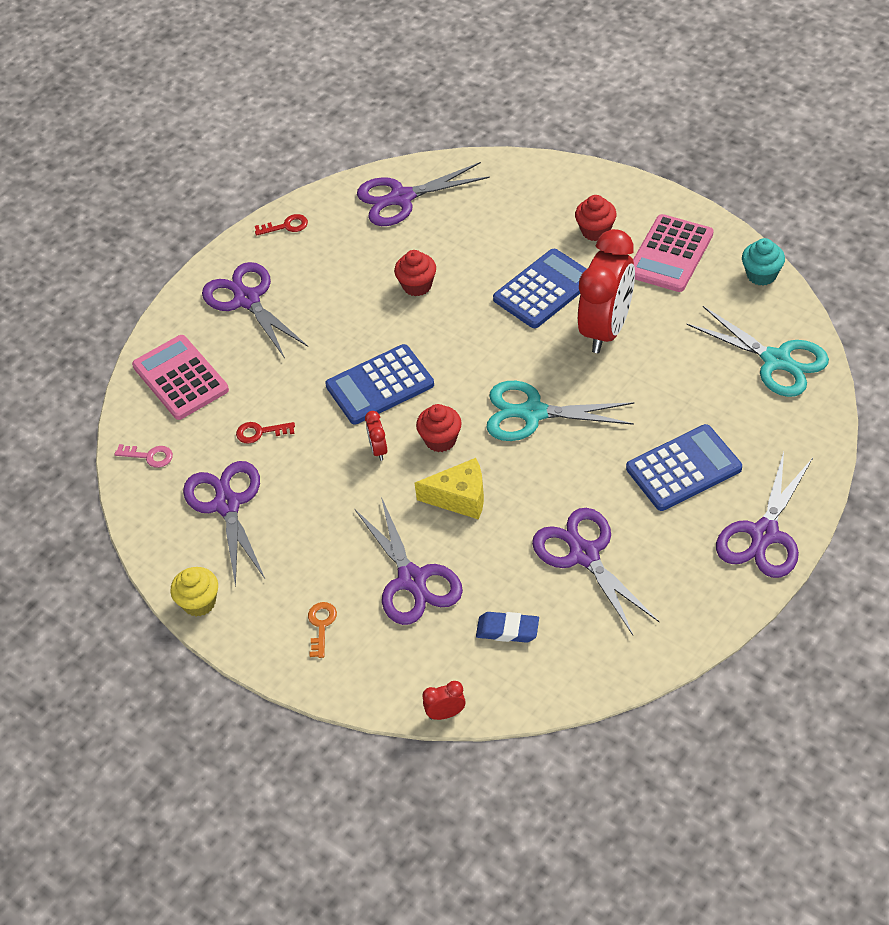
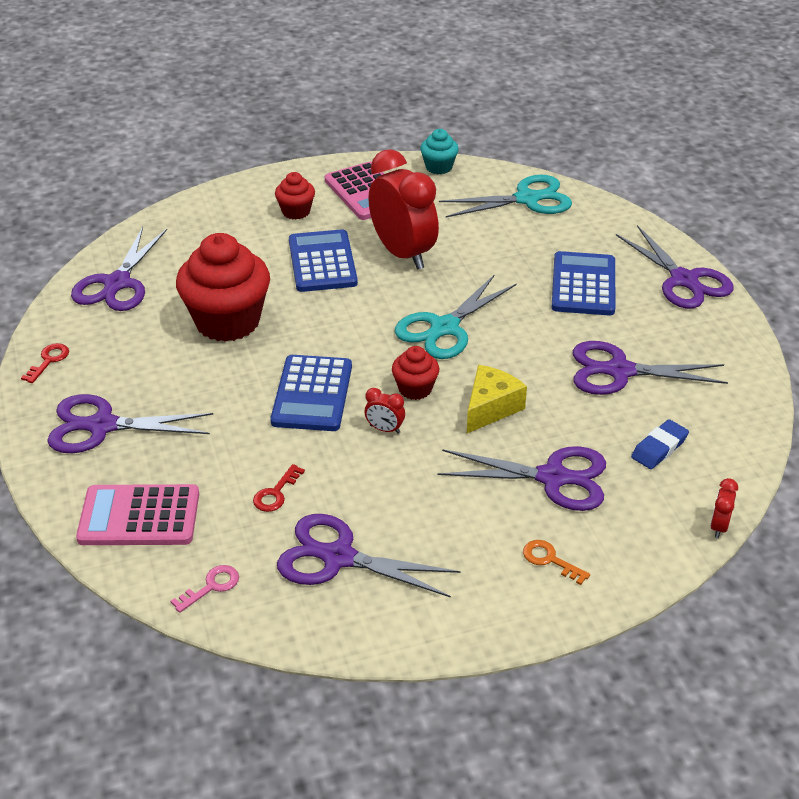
camera: 60 degrees left, 10 degrees down
(199, 602) = (440, 635): yellow cupcake -> none
(417, 285) = (227, 321): red cupcake -> red cupcake, size x2.06

